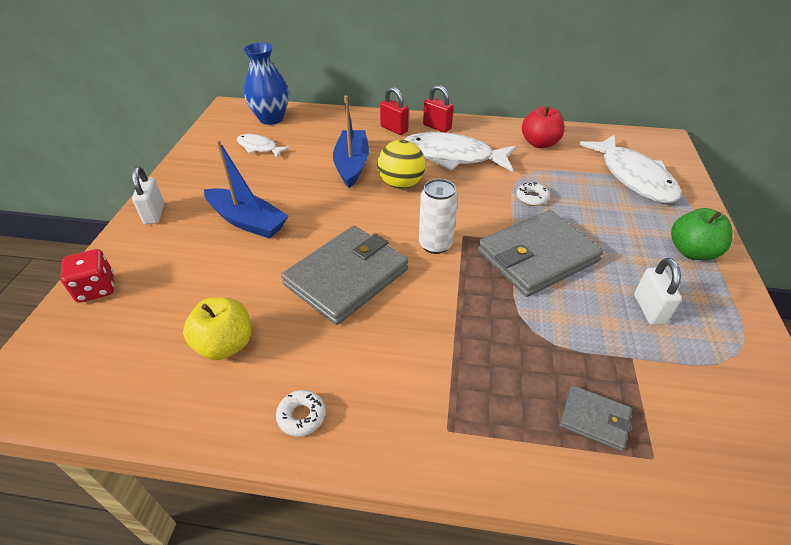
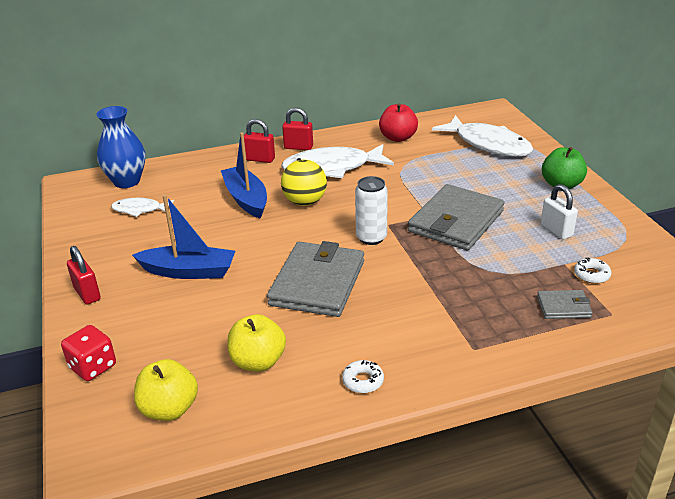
camera: 25 degrees left, 10 degrees down
(112, 363) = (169, 409): none -> yellow apple
(154, 214) = (87, 294): white padlock -> red padlock
(532, 198) = (422, 181): white donut -> white donut (591, 275)

